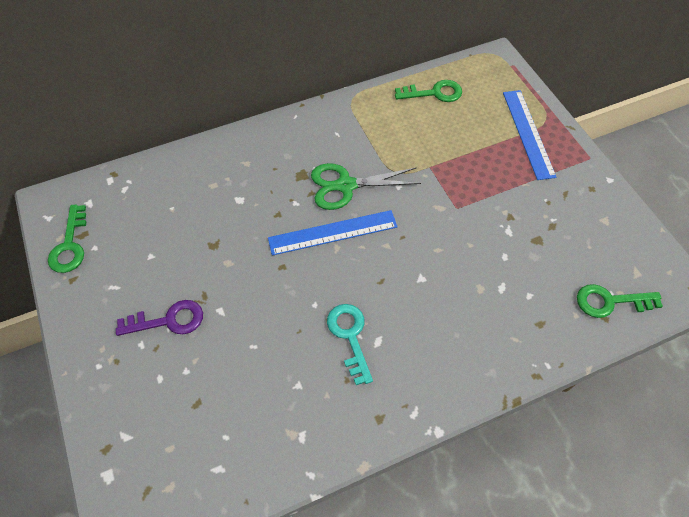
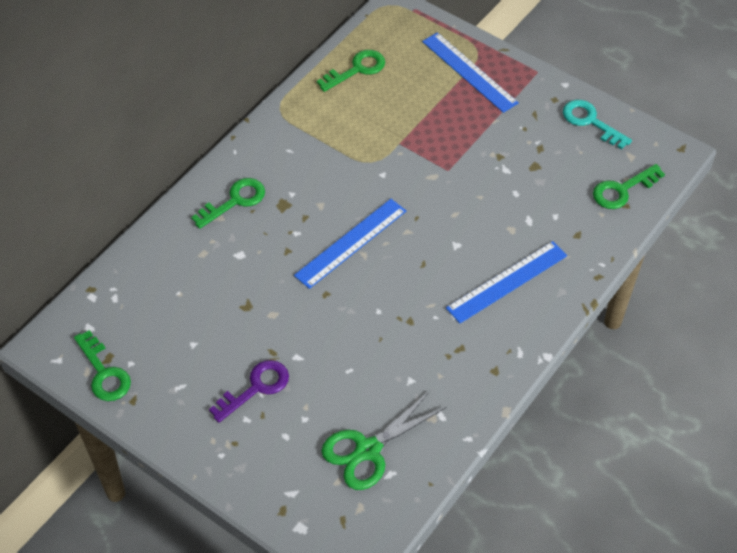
camera: 30 degrees left, 5 degrees down
(267, 155) = (235, 201): none -> green key
(345, 186) = (333, 196): green scissors -> green scissors (368, 450)
(350, 336) = (427, 321): turquoise key -> turquoise key (590, 122)
(445, 336) = (507, 281): none -> blue ruler

